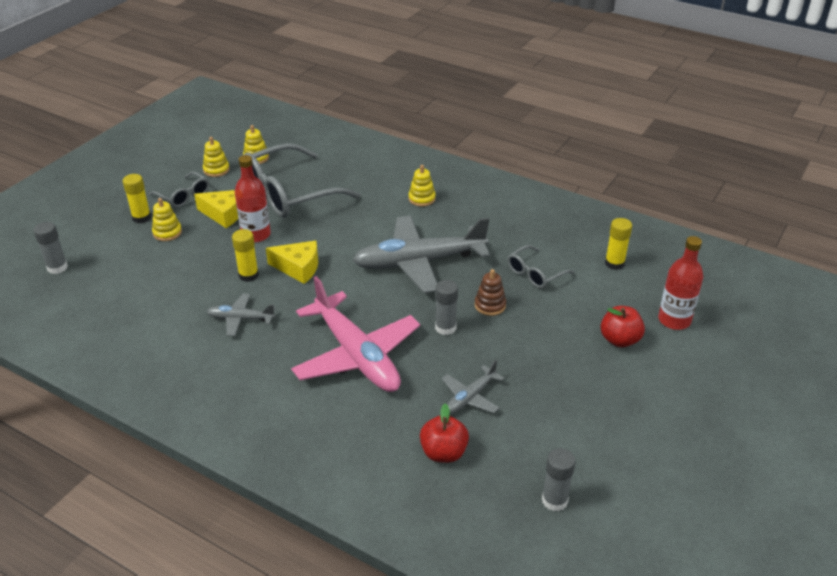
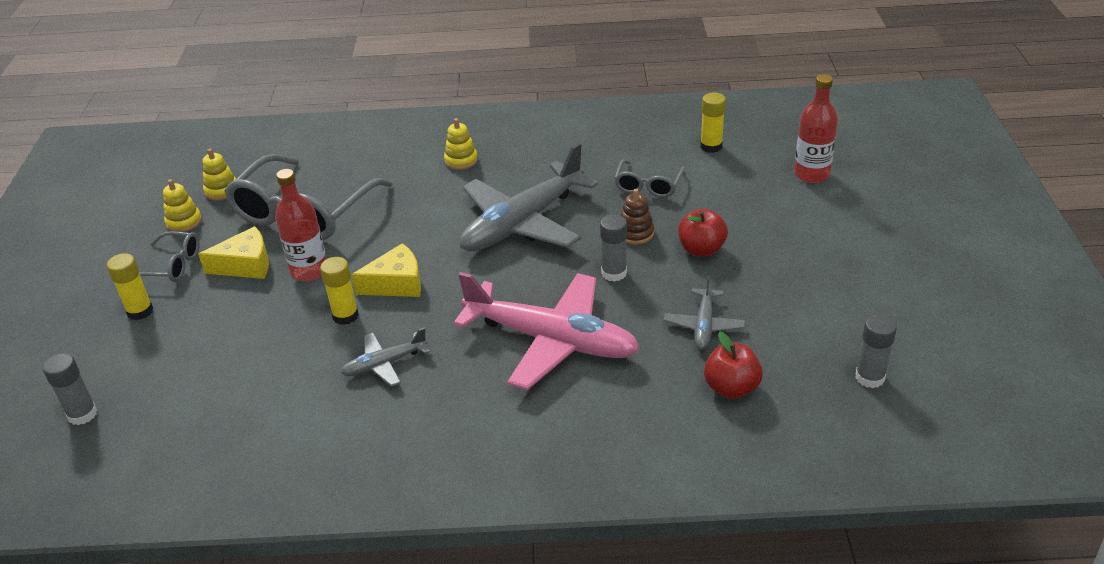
camera: 30 degrees left, 0 degrees up
(167, 233) = (193, 314): yellow stacking toy -> none
(619, 340) = (783, 212): red apple -> red apple (701, 249)

